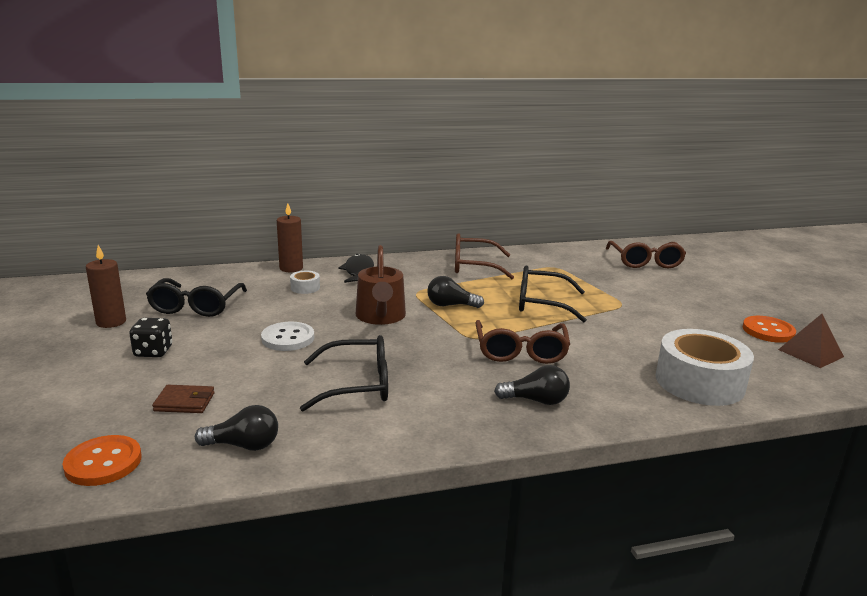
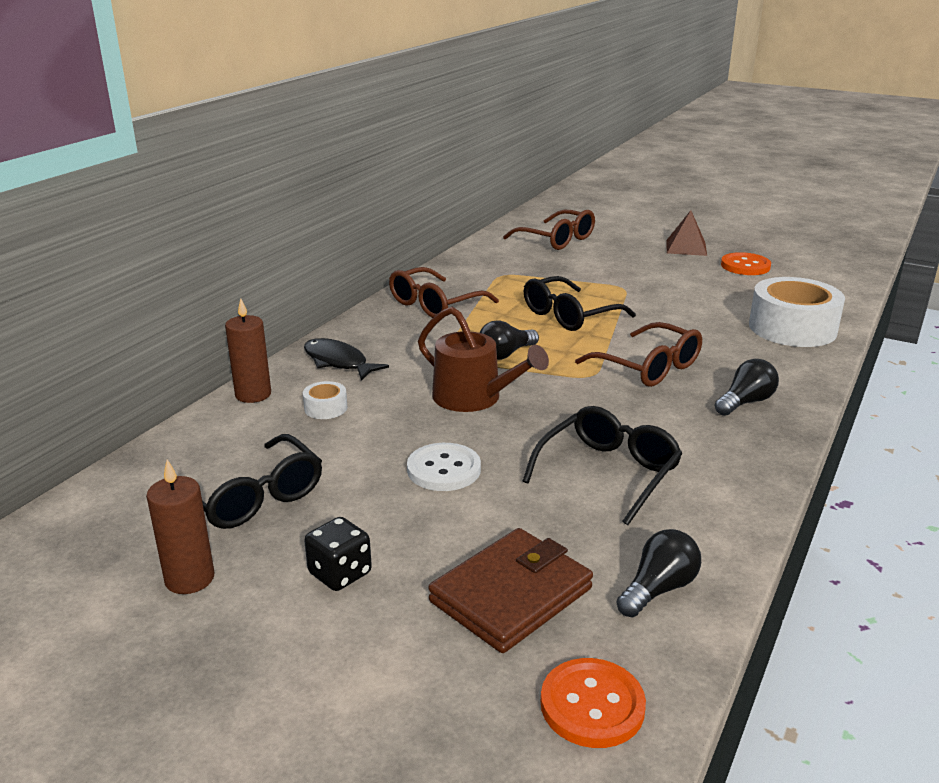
camera: 45 degrees left, 5 degrees up
(184, 402) = (511, 595): brown wallet -> brown wallet, size x1.86
(810, 353) = (796, 272): brown pyramid -> brown pyramid (686, 247)

